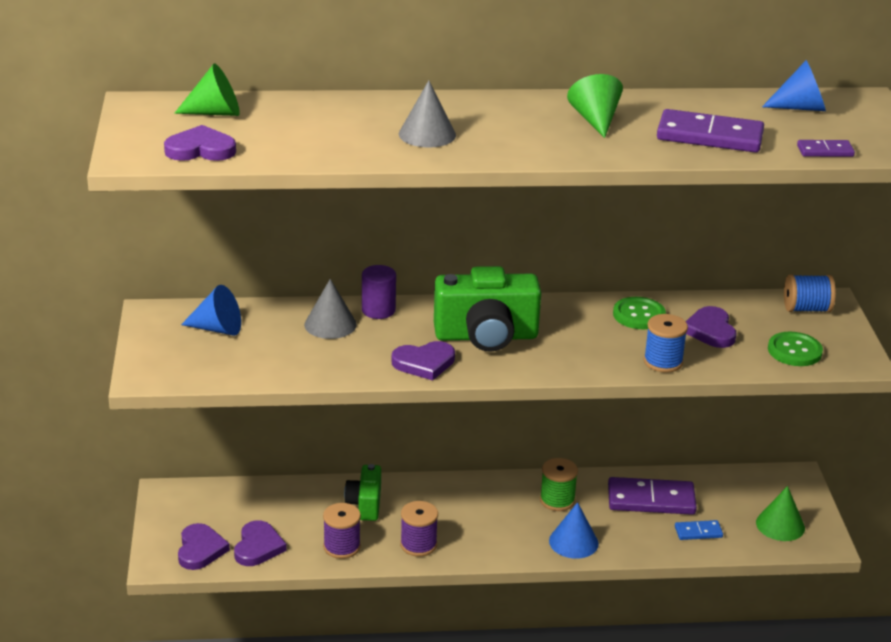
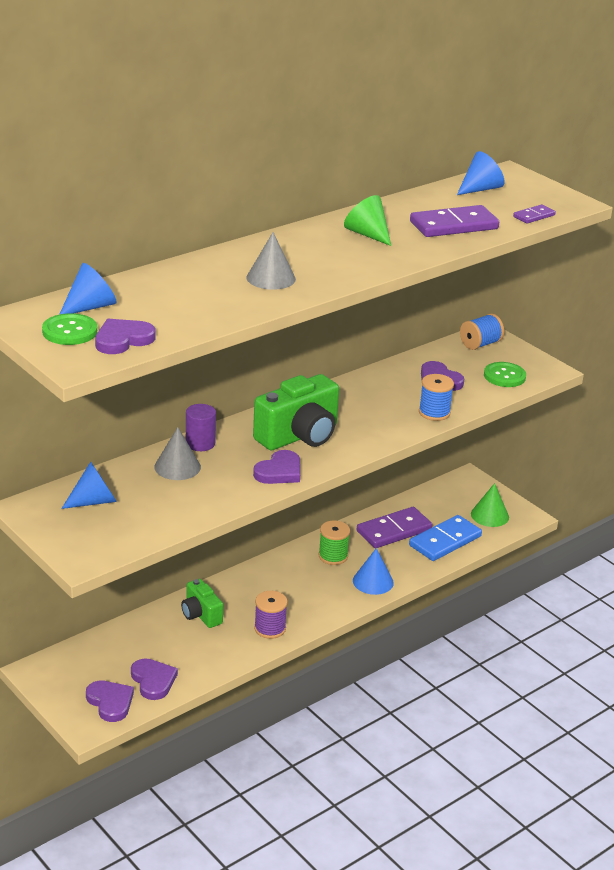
camera: 35 degrees left, 0 degrees up
(215, 113) = (90, 307): green cone -> blue cone
(342, 547) = (216, 654): purple spool -> none
(639, 315) = (382, 384): green button -> green button (69, 331)
(698, 532) = (445, 541): blue domino -> blue domino, size x1.97

